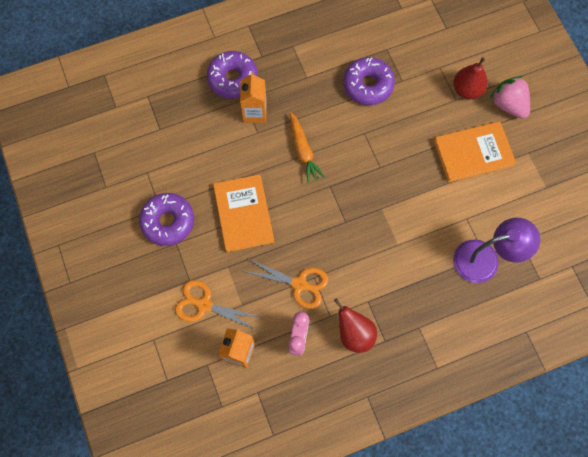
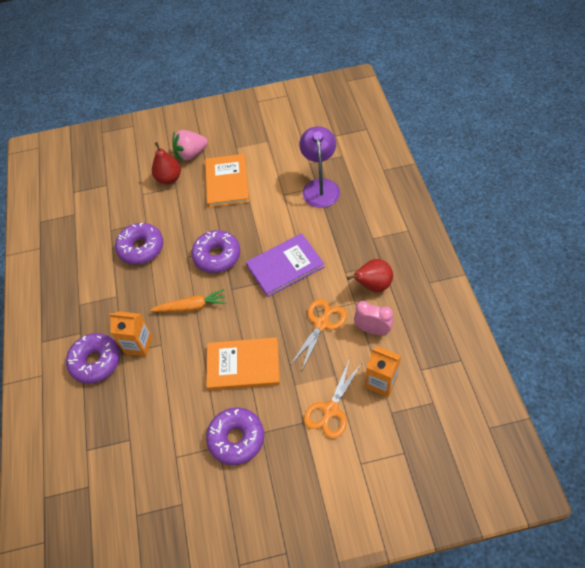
camera: 75 degrees left, 15 degrees down
(366, 236) = (285, 266): none -> purple book
(369, 163) = (217, 256): none -> purple donut

